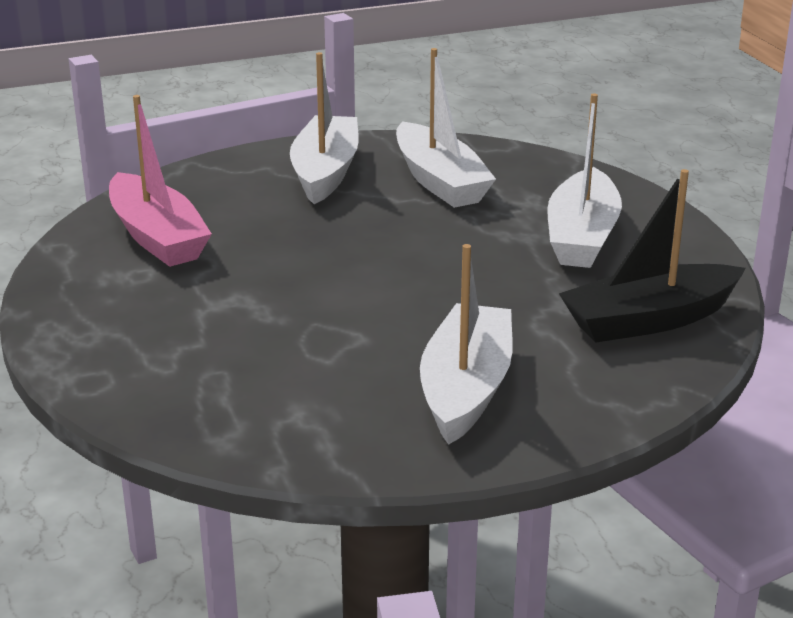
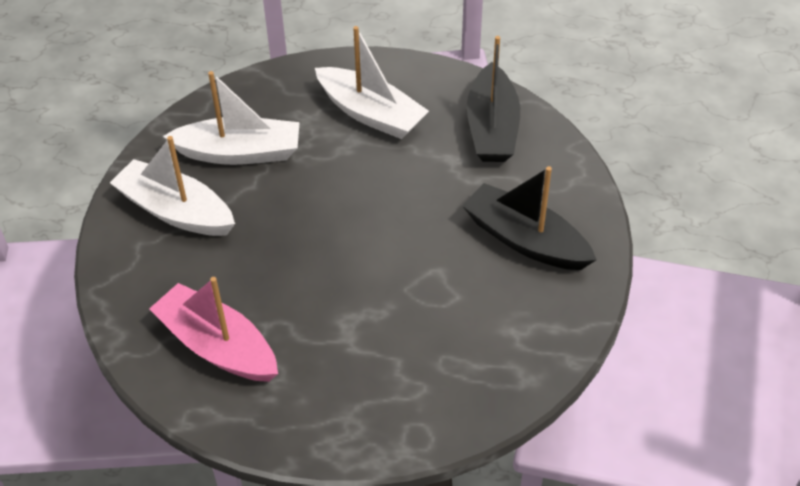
camera: 65 degrees left, 20 degrees up
(157, 237) = (217, 346): pink boat -> pink boat turned 135 degrees counterclockwise
(466, 388) = (525, 240): white boat -> black boat

